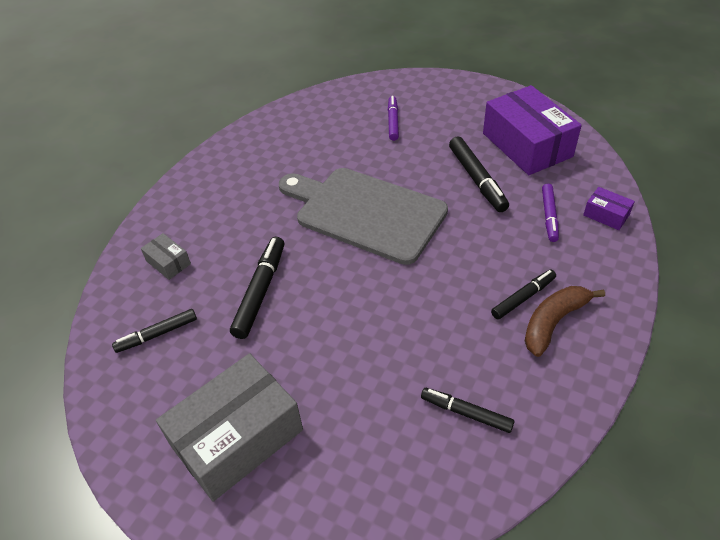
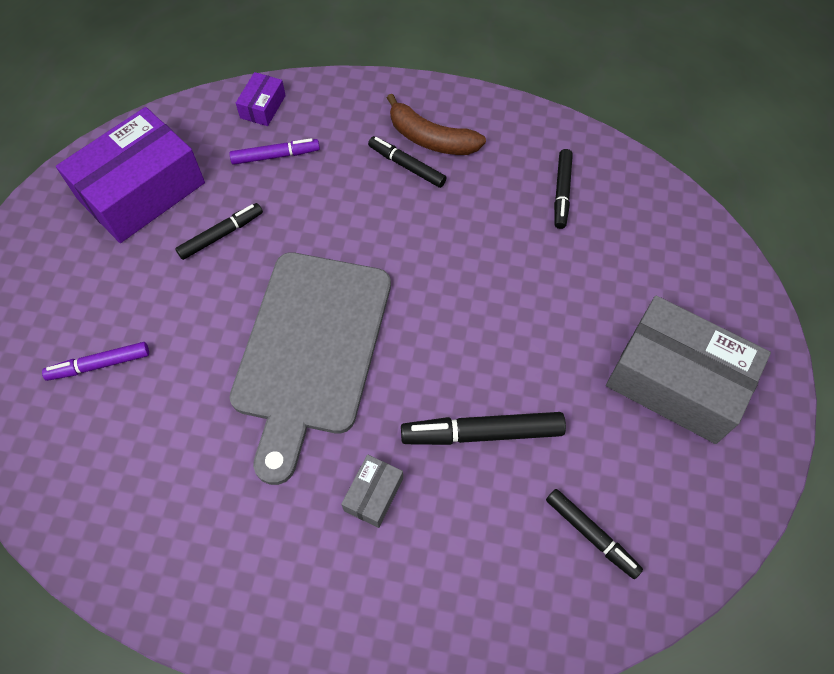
camera: 110 degrees left, 15 degrees up
(168, 262) = (472, 584): grey box -> grey box (373, 494)
(477, 179) = (221, 235): black marker -> black marker, size x0.66

